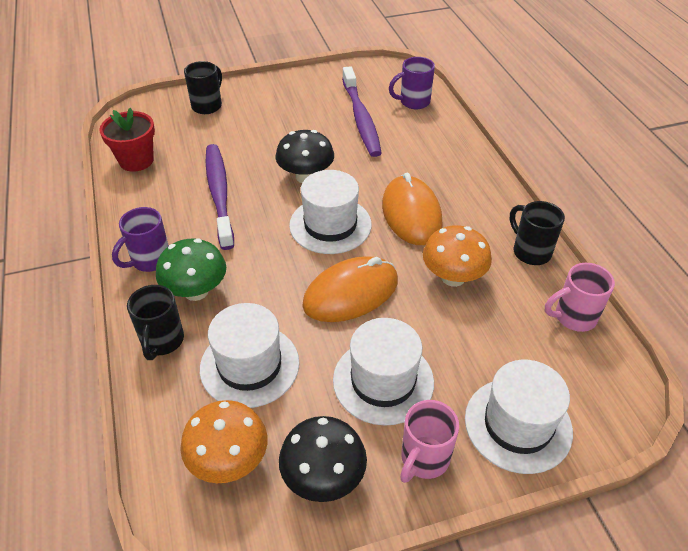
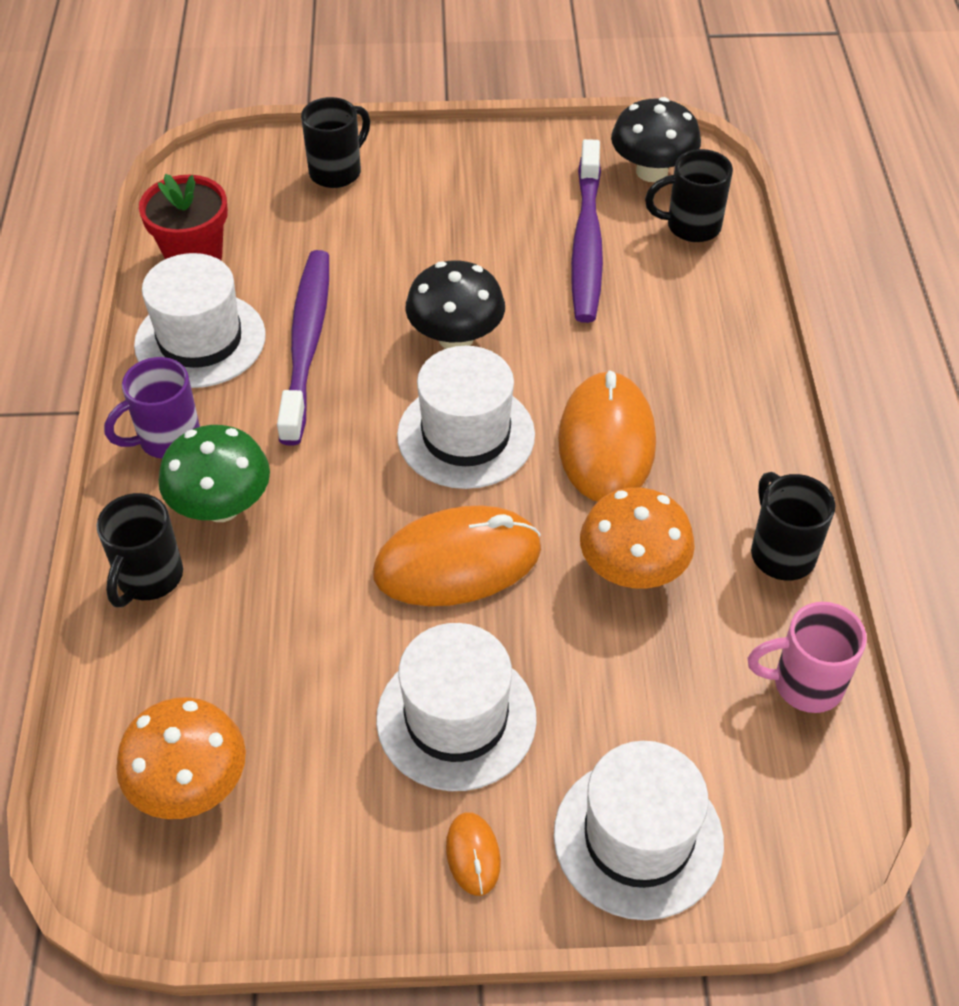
camera: 15 degrees right, 5 degrees up
(249, 365) = (264, 646): white hat -> white hat (200, 340)
(323, 477) = (316, 844): black mushroom -> black mushroom (652, 171)
(413, 102) = (691, 226): purple mug -> black mug
(424, 459) = (473, 855): pink mug -> orange mouse

